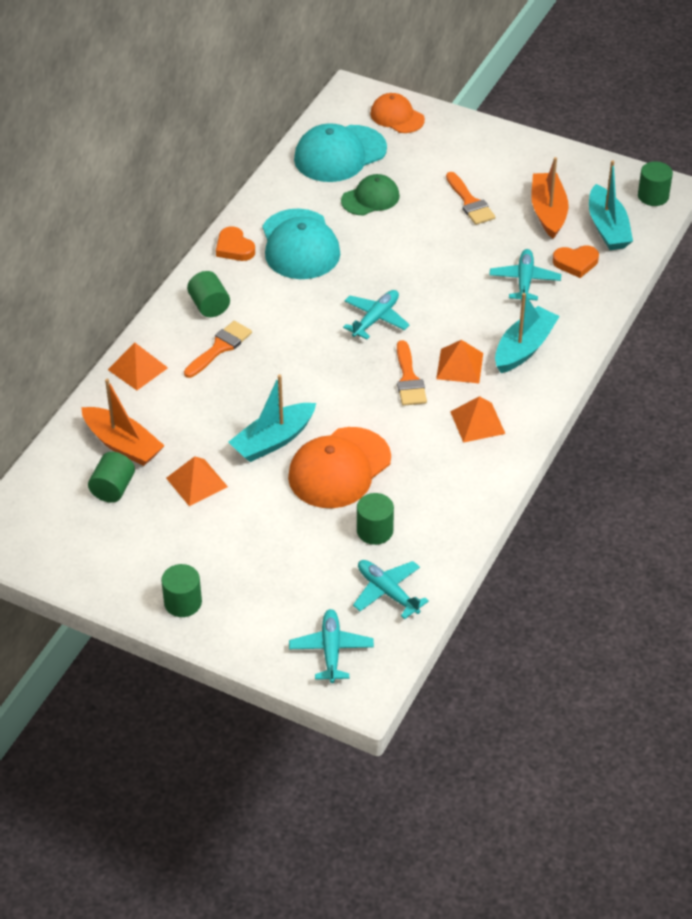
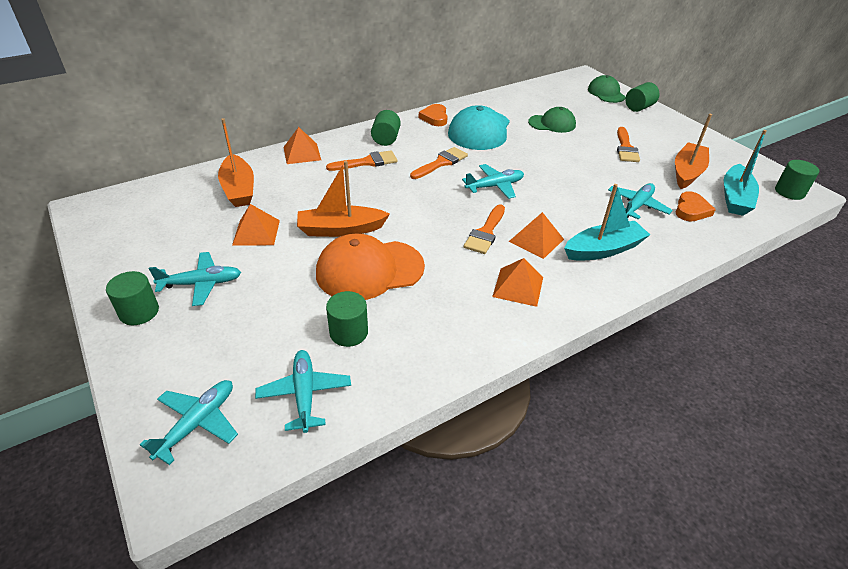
camera: 30 degrees right, 5 degrees down
(113, 488) = (198, 211): green cylinder -> green cylinder (639, 107)
(206, 553) = (201, 284): none -> turquoise plane
(273, 440) = (340, 229): turquoise boat -> orange boat
(297, 312) = (441, 163): none -> orange brush
(340, 154) = (550, 98): turquoise cap -> none
(397, 116) = (606, 93): orange cap -> green cap
(576, 263) = (691, 210): orange heart -> orange heart turned 90 degrees counterclockwise

